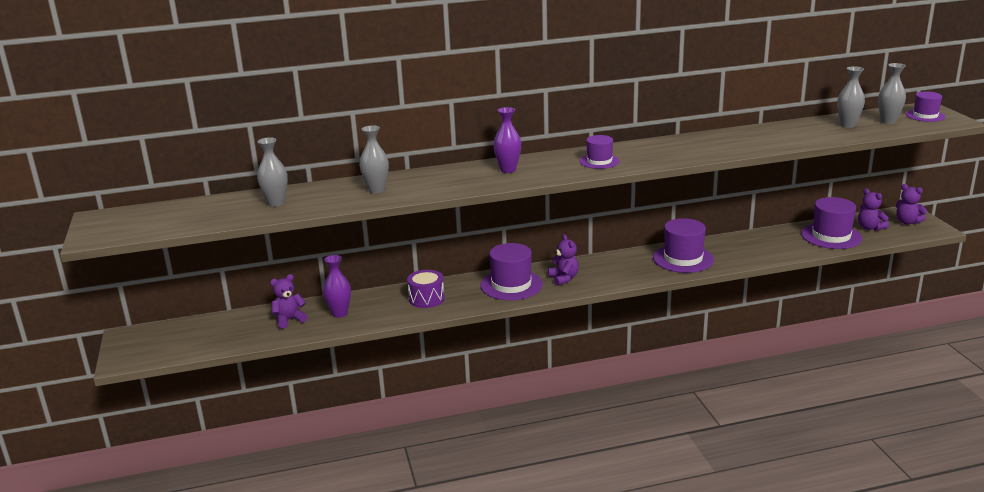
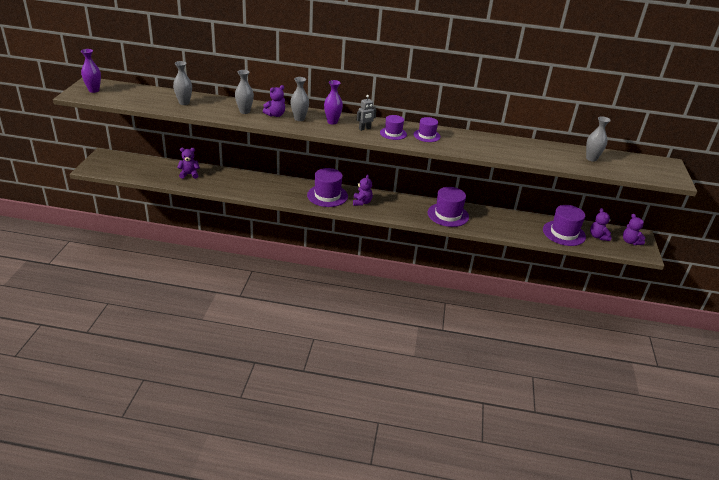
camera: 20 degrees right, 10 degrees up
(340, 313) = (218, 180): purple vase -> purple vase (94, 90)
(423, 182) = (275, 115): none -> purple teddy bear
(426, 299) = (272, 187): purple drum -> none
(558, 166) = (365, 129): none -> grey robot
(888, 121) = (624, 165): grey vase -> grey vase (299, 119)
(925, 116) = (659, 169): purple hat -> purple hat (426, 135)

